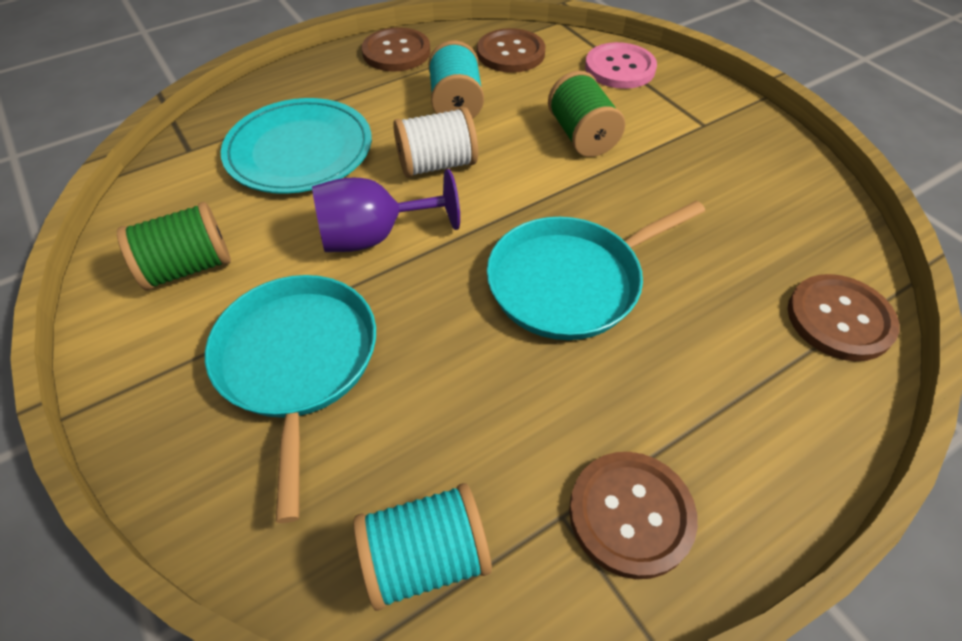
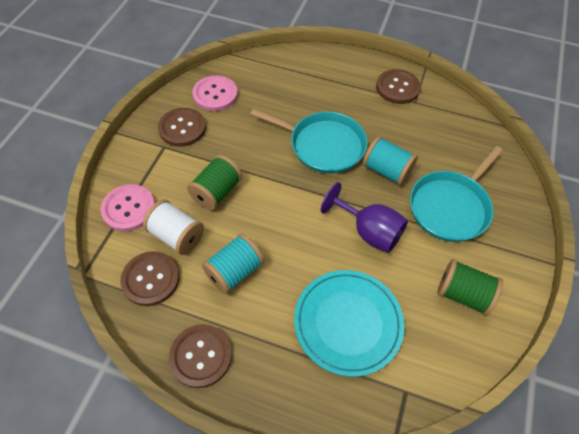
camera: 130 degrees left, 5 degrees up
(426, 557) = (461, 124): turquoise spool -> turquoise spool (386, 171)
(437, 164) = (296, 242): white spool -> white spool (176, 236)
(790, 214) = (215, 94): none -> pink button
(839, 319) = (267, 66): brown button -> brown button (182, 128)

